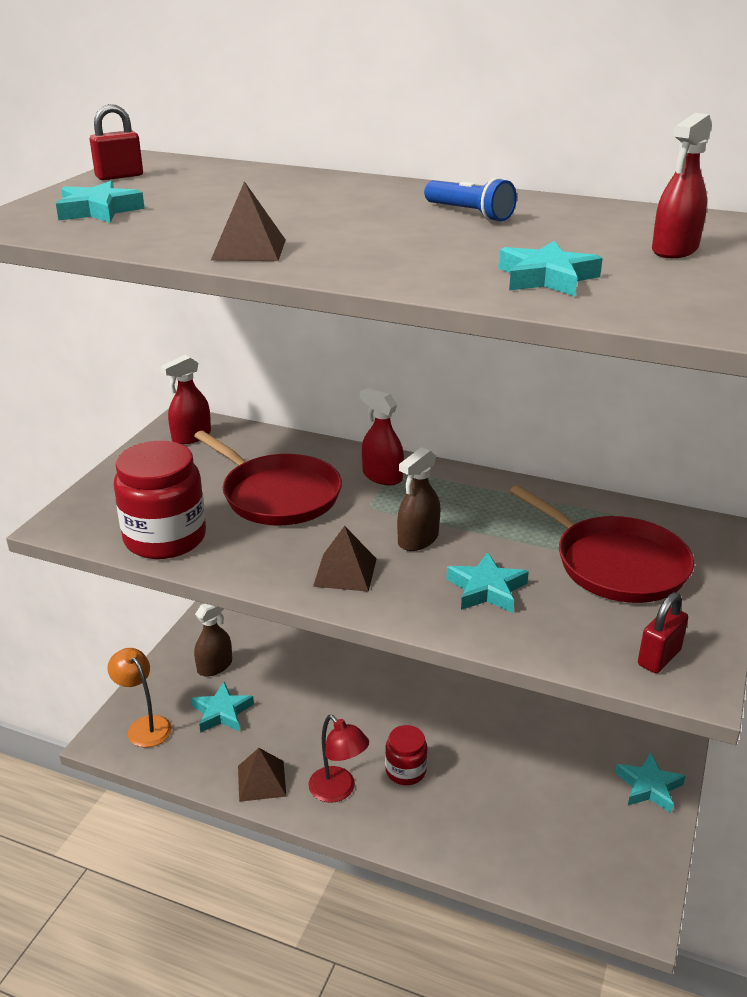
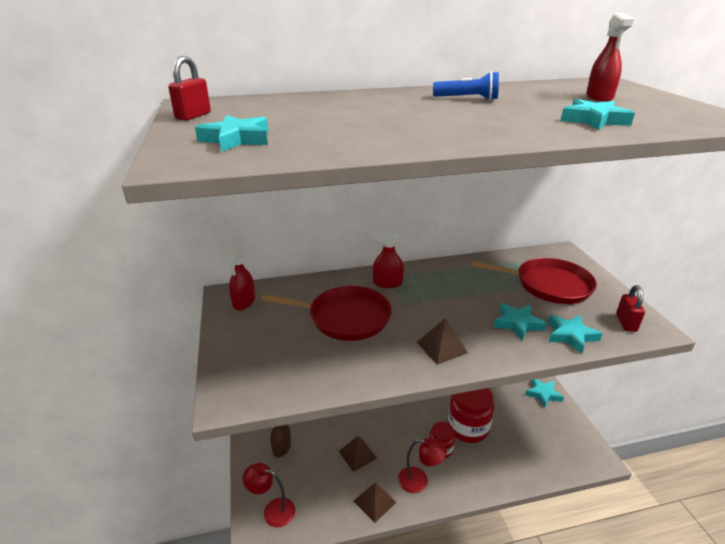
camera: 35 degrees left, 0 degrees up
(144, 726) = (272, 510): orange lamp -> red lamp
(165, 538) = (312, 376): red jar -> red jar (468, 427)
(222, 712) = (313, 473): turquoise star -> turquoise star (571, 335)
(249, 249) = (409, 140): brown pyramid -> brown pyramid (357, 454)
(418, 540) = (452, 311): brown spray bottle -> none

